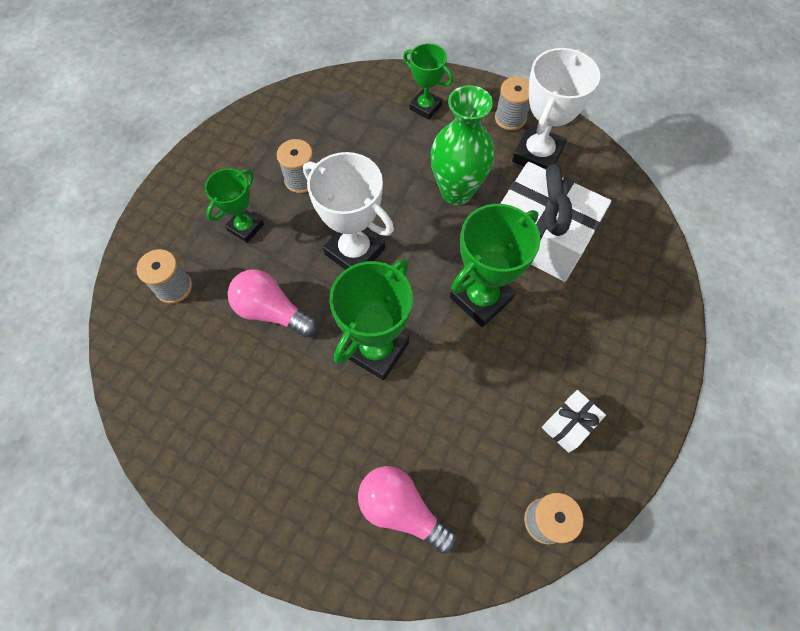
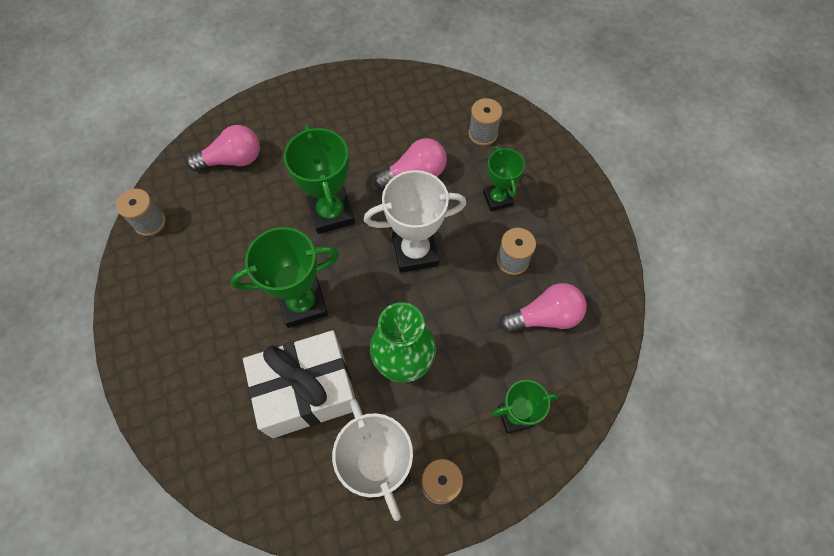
camera: 130 degrees right, 0 degrees up
(333, 132) = (544, 317): none -> pink light bulb
(481, 298) = (303, 303): green trophy -> green trophy turned 75 degrees clockwise
(569, 424) = (176, 282): white gift -> none

